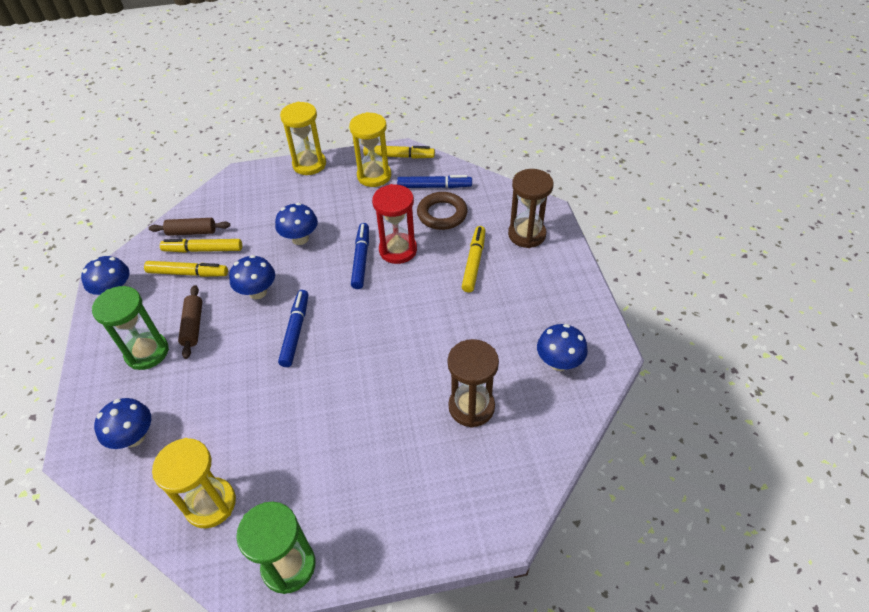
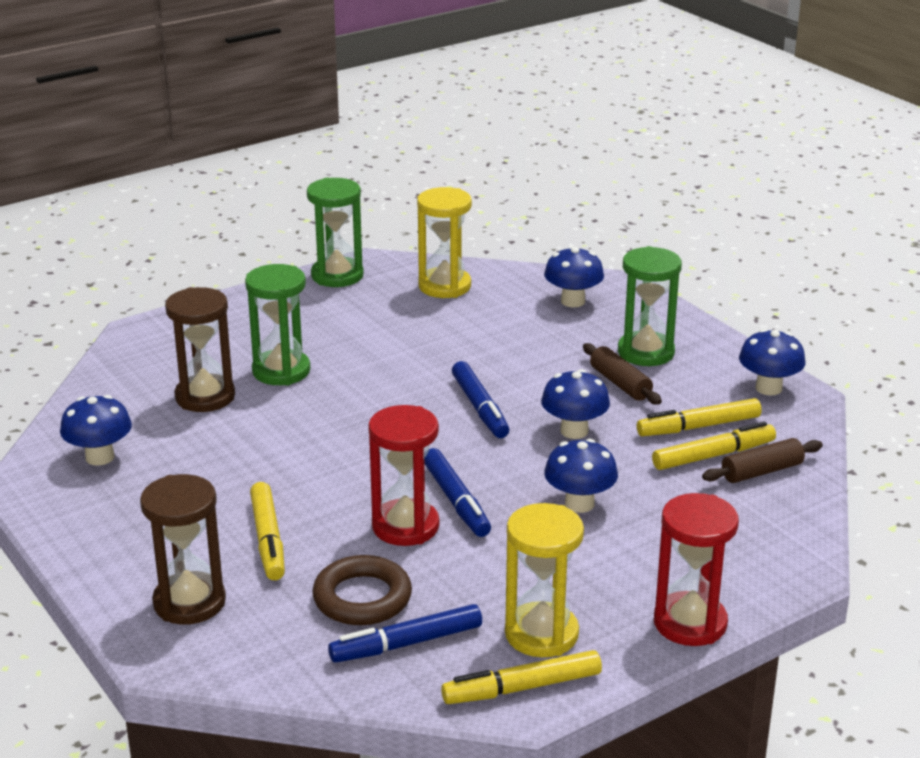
camera: 155 degrees right, 20 degrees down
(309, 164) = (690, 623): yellow hourglass -> red hourglass
(405, 420) = (281, 371): none -> green hourglass

